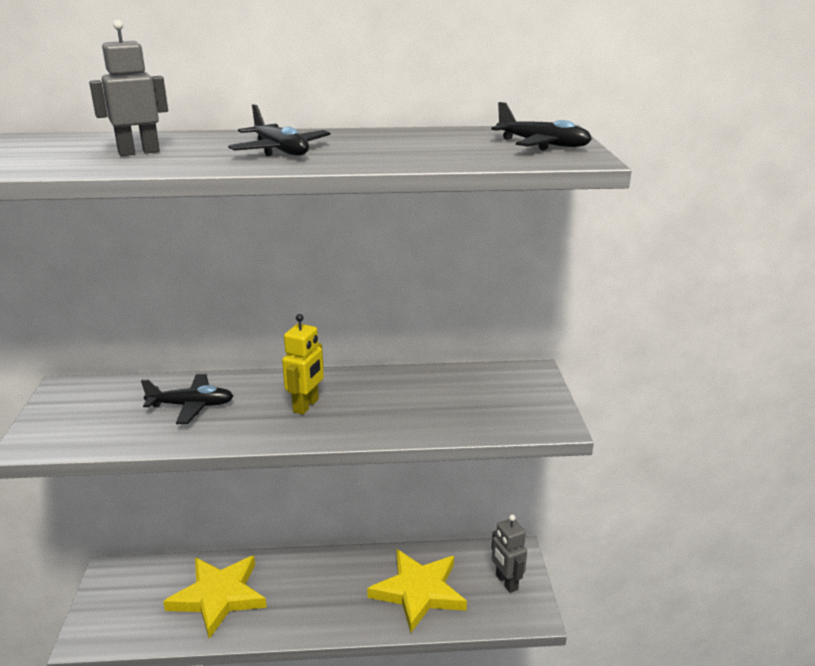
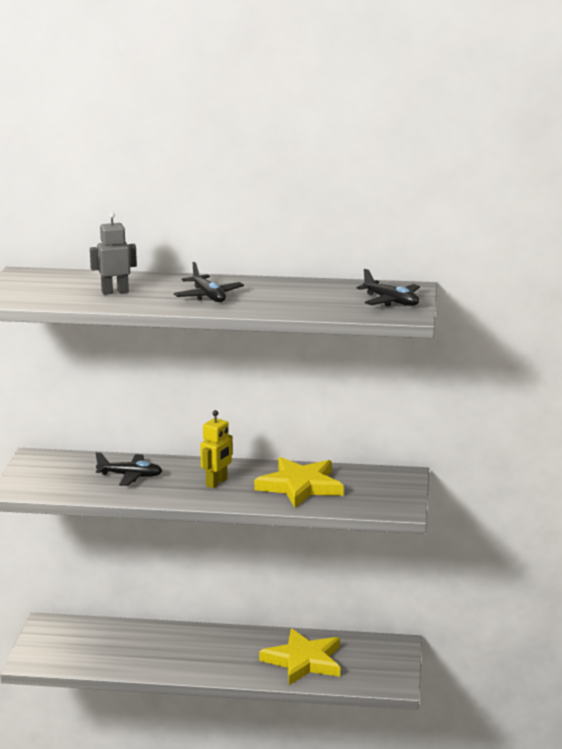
camera: 10 degrees right, 5 degrees down
(219, 596) = (135, 647): yellow star -> yellow star (300, 486)
(506, 582) = (381, 662): grey robot -> none

